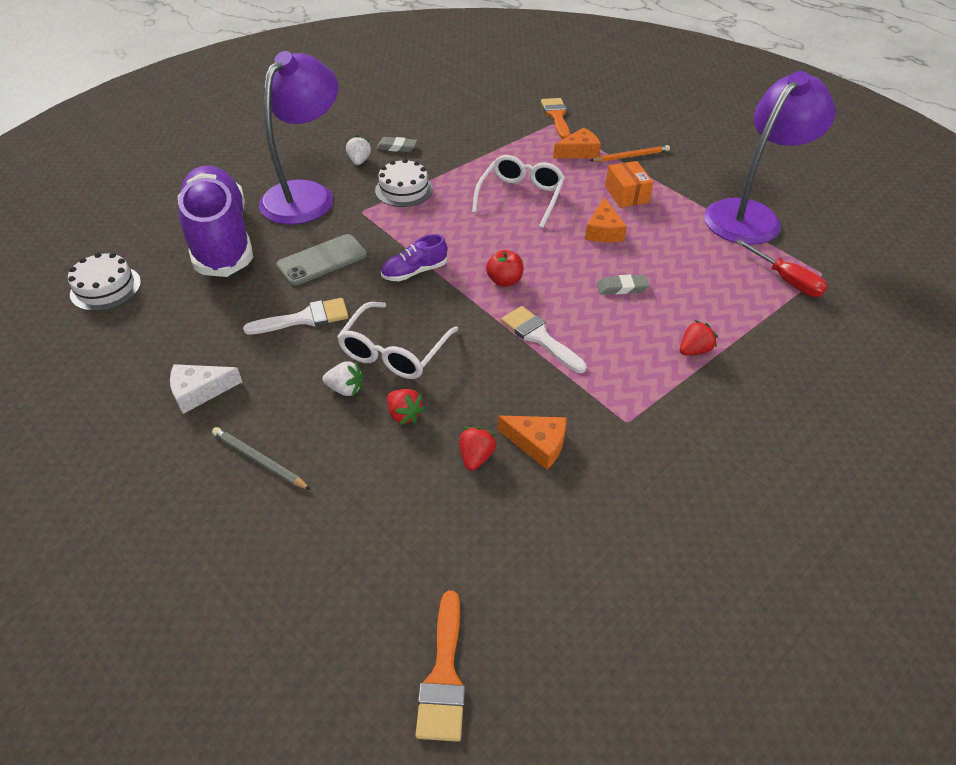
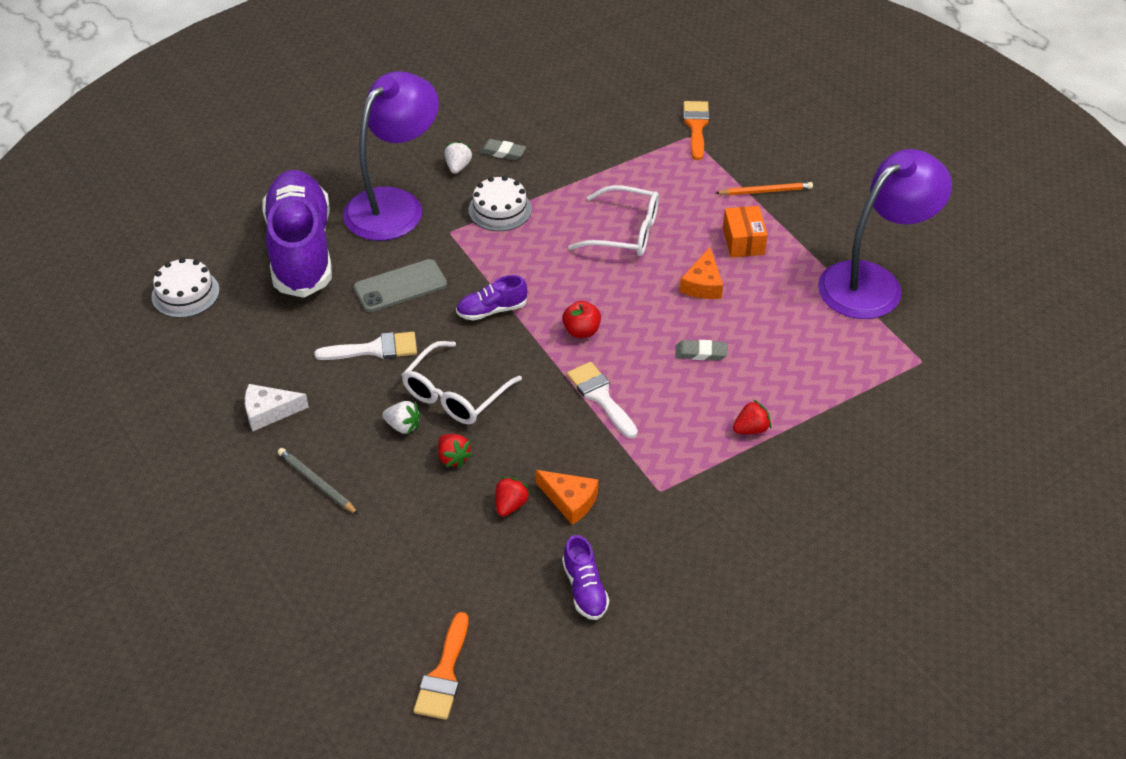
camera: 10 degrees right, 0 degrees up
(520, 197) = (625, 232): white glasses -> white glasses turned 75 degrees clockwise
(579, 152) = (707, 179): orange cheese -> none
(581, 541) = (585, 589): none -> purple shoe
(786, 280) = (879, 364): red screwdriver -> none

